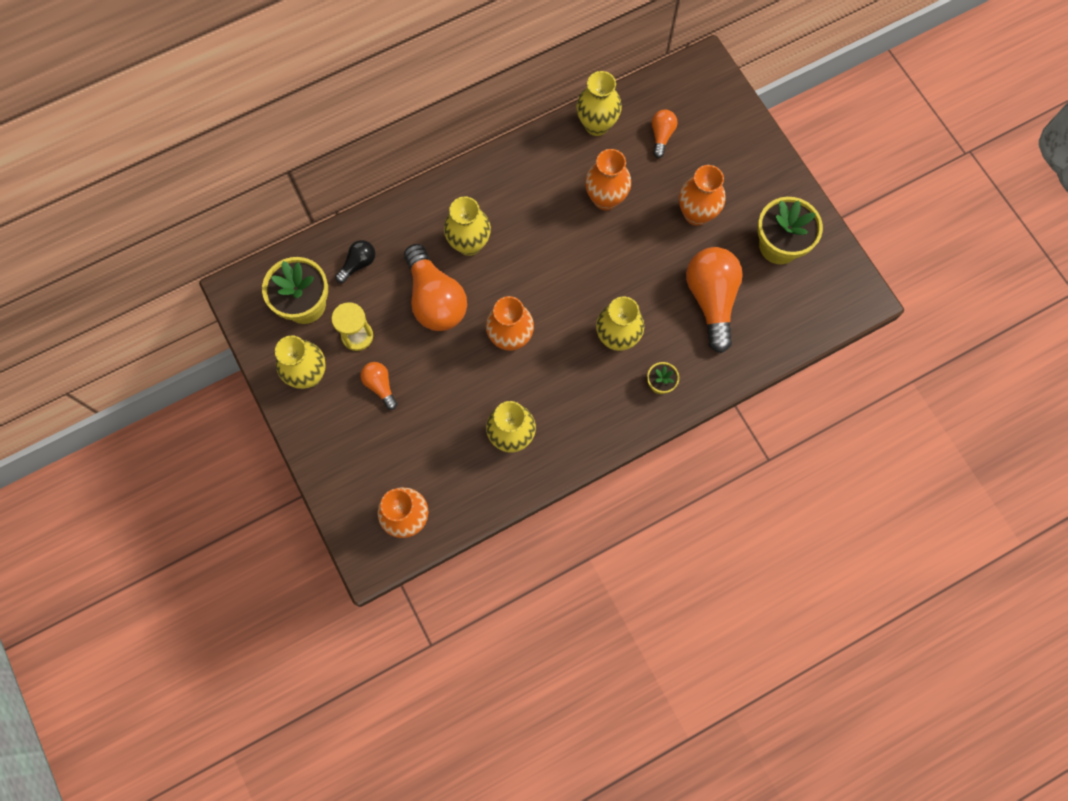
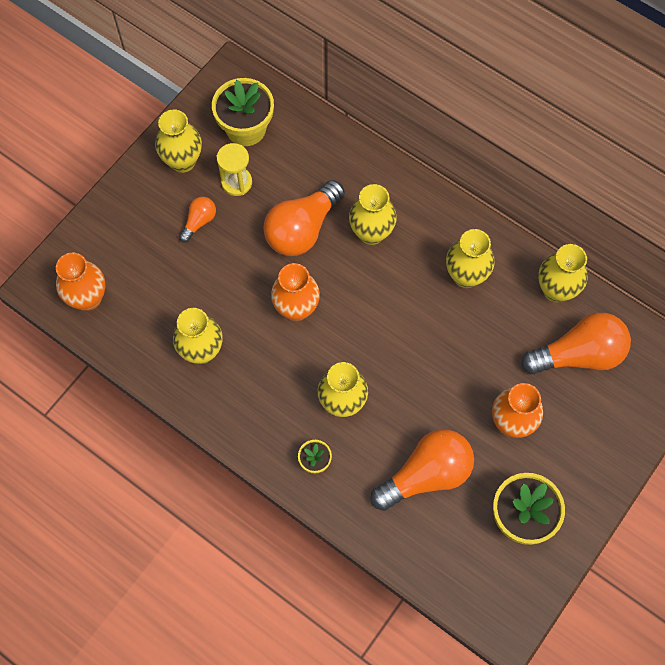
camera: 65 degrees right, 5 degrees down
(358, 264) = (305, 152): black light bulb -> none
(549, 187) = (466, 276): none -> yellow vase
(605, 199) = (481, 331): orange vase -> none
(661, 136) = (578, 355): orange light bulb -> orange light bulb, size x2.03

